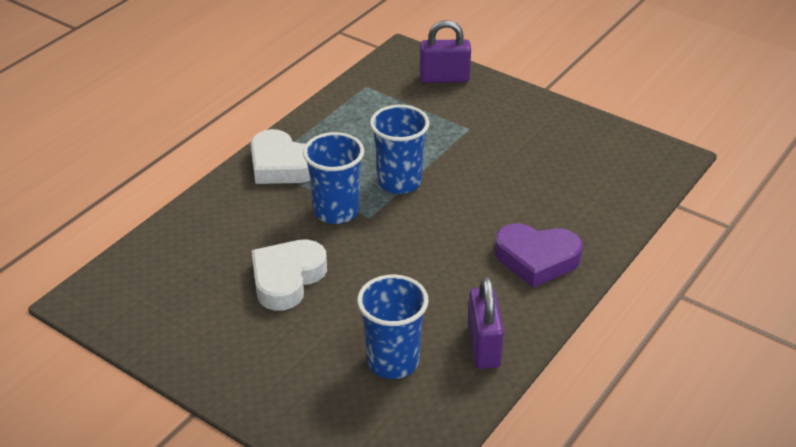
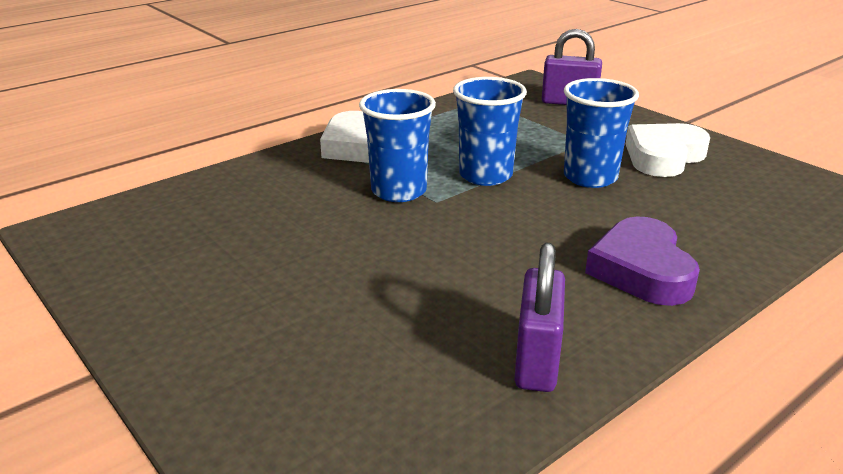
camera: 15 degrees right, 10 degrees down
(287, 279) = (305, 244): white heart -> white heart (663, 157)
(393, 361) = (396, 357): blue cup -> blue cup (590, 177)
(536, 259) = (641, 270): purple heart -> purple heart turned 60 degrees clockwise

